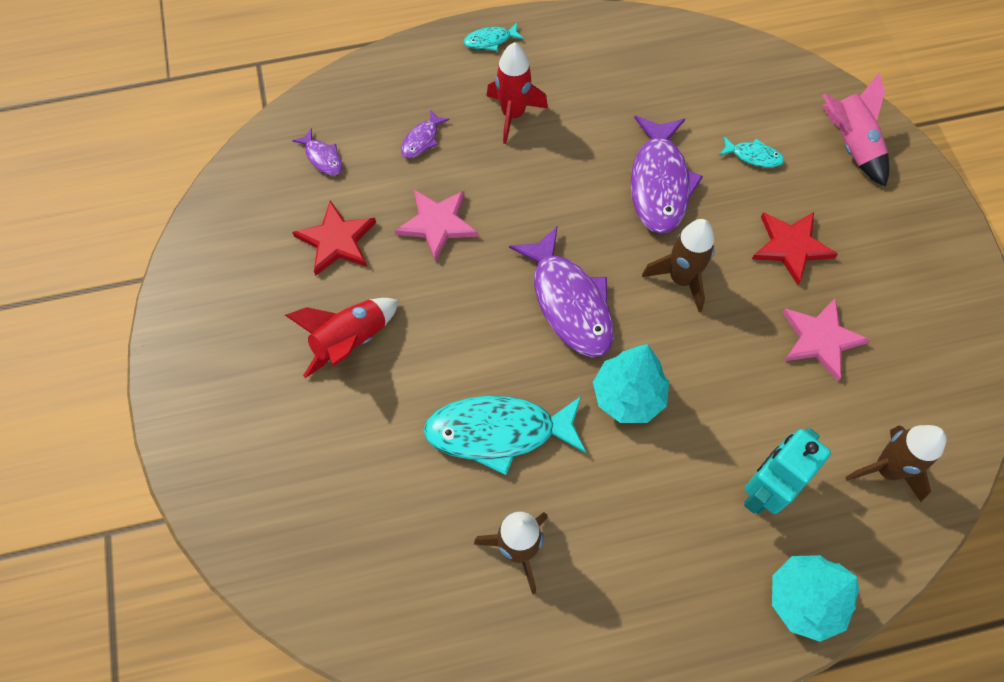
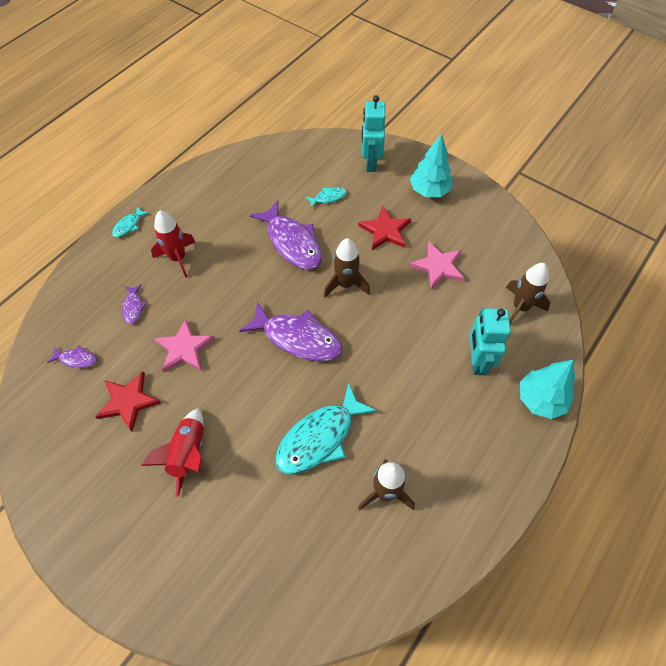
camera: 40 degrees left, 5 degrees down
(628, 396) = (371, 365): turquoise tree -> turquoise tree (429, 191)
(850, 145) = (370, 162): pink rocket -> turquoise robot

